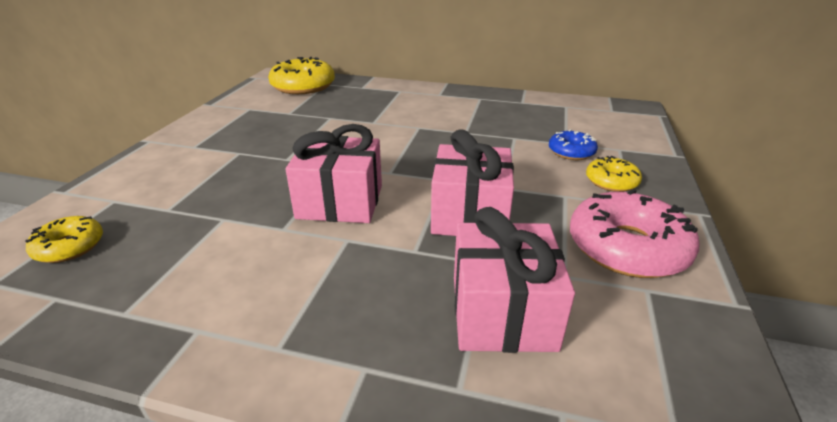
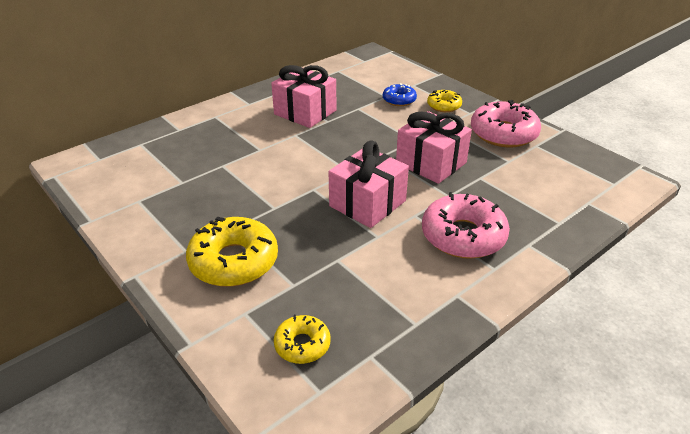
camera: 55 degrees left, 5 degrees up
(303, 86) = (127, 157): yellow donut -> yellow donut (234, 261)
(334, 292) = (463, 236): none -> pink donut
(502, 312) = (521, 190): pink gift -> pink gift (305, 112)

